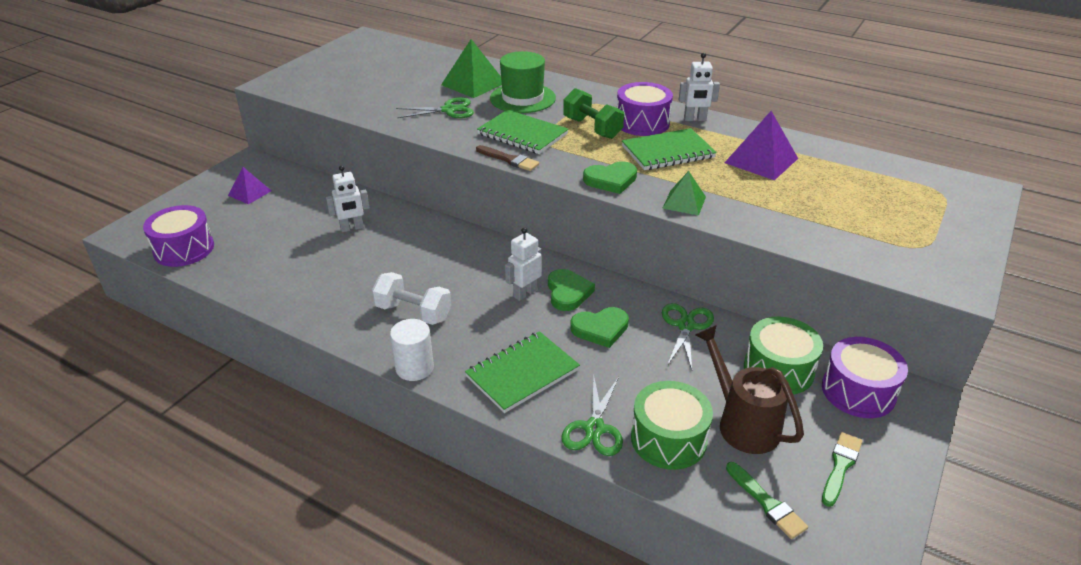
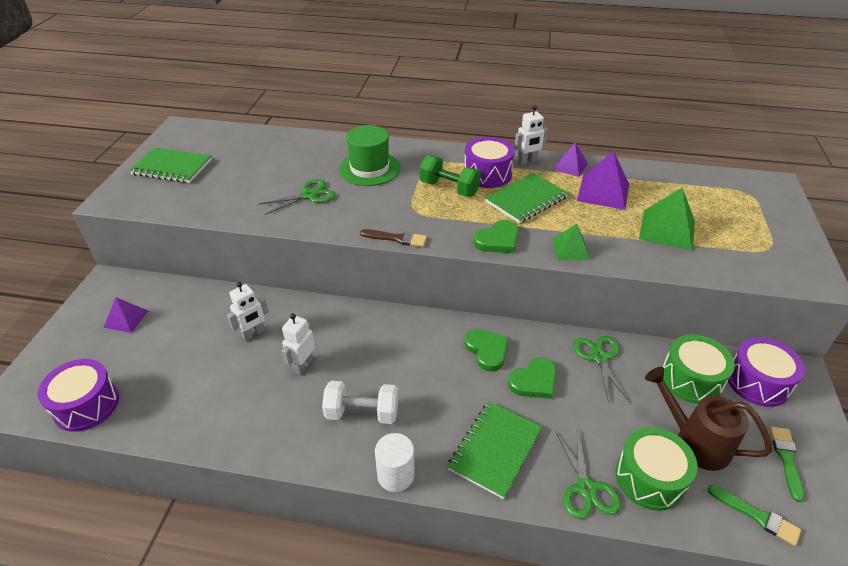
camera: 20 degrees left, 5 degrees up
(473, 84) = (315, 161): green pyramid -> green pyramid (667, 229)
(522, 134) = (392, 208): green notebook -> green notebook (172, 167)
(524, 293) = (451, 362): white robot -> white robot (303, 365)
(741, 131) = (570, 166): none -> purple pyramid

